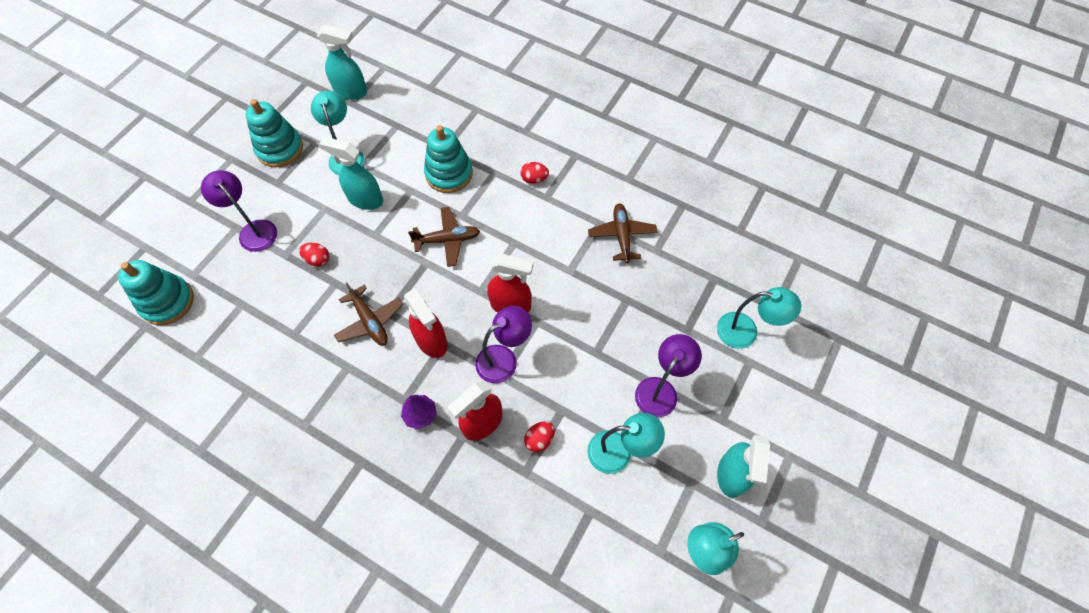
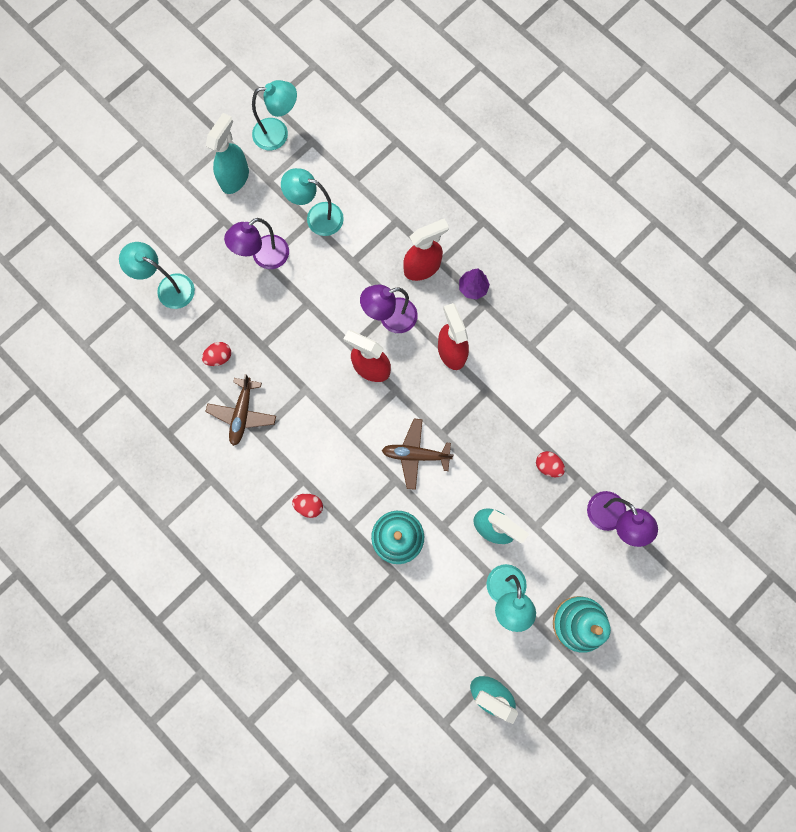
camera: 165 degrees left, 15 degrees up
(167, 302) = (696, 456): turquoise stacking toy -> none
(370, 321) = (504, 385): brown plane -> none
(539, 439) = (378, 242): red egg -> red egg (219, 357)

